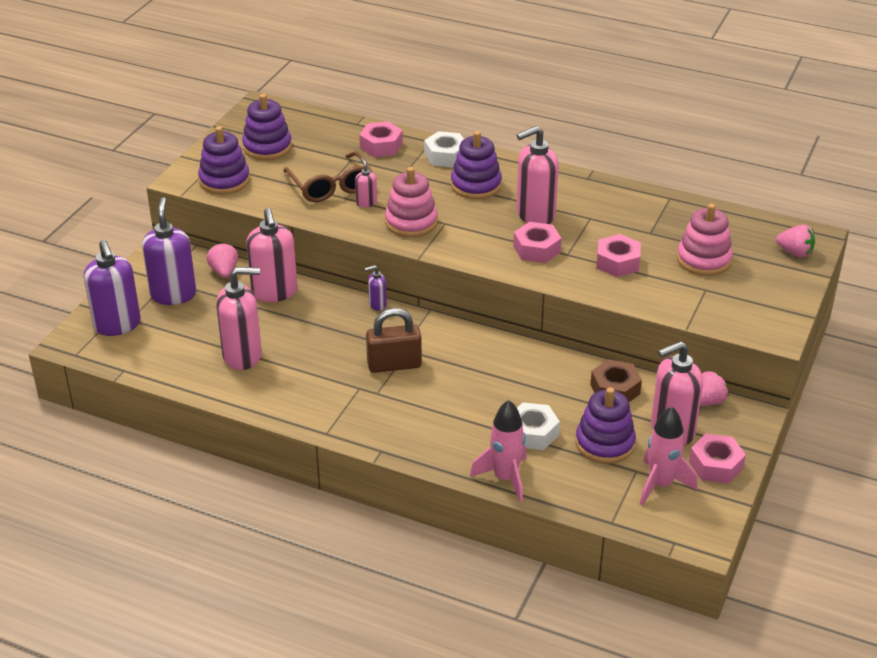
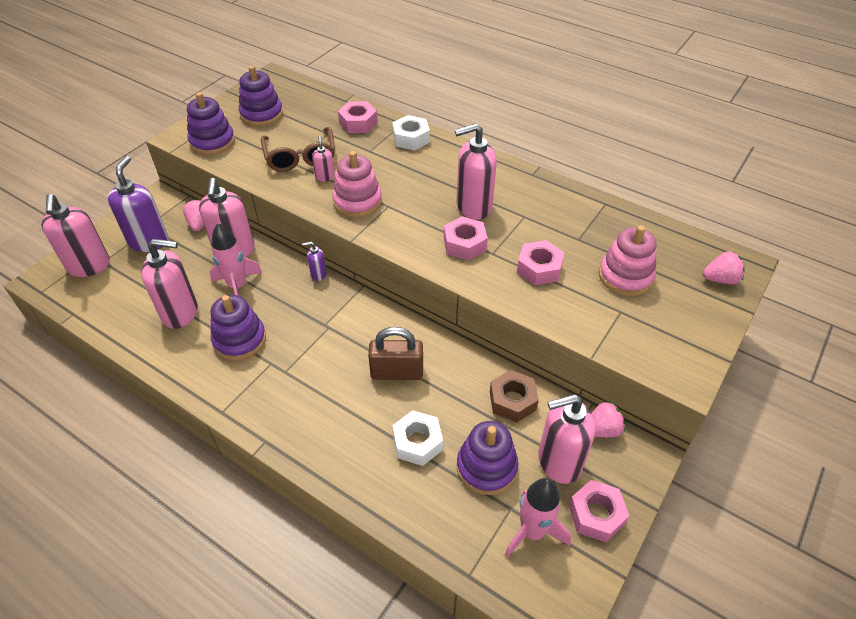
camera: 10 degrees right, 10 degrees up
(117, 325) = (89, 266): purple soap dispenser -> pink soap dispenser
(394, 365) = (311, 342): brown padlock -> brown padlock (397, 372)
(476, 185) = (428, 170): purple stacking toy -> purple stacking toy (239, 340)
(505, 478) = (374, 496): pink rocket -> pink rocket (237, 286)
(795, 252) = (720, 279): pink strawberry -> pink strawberry turned 45 degrees counterclockwise

